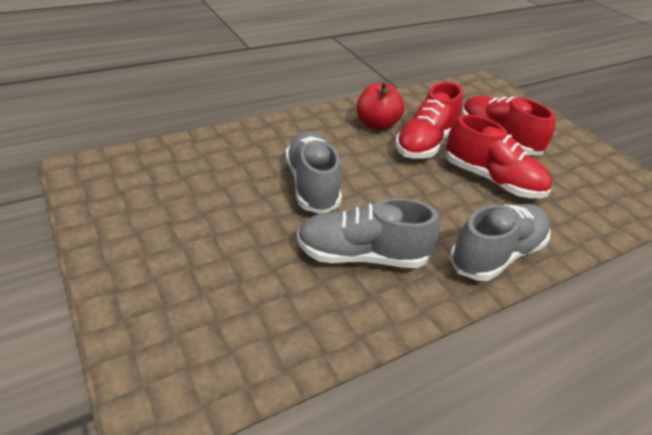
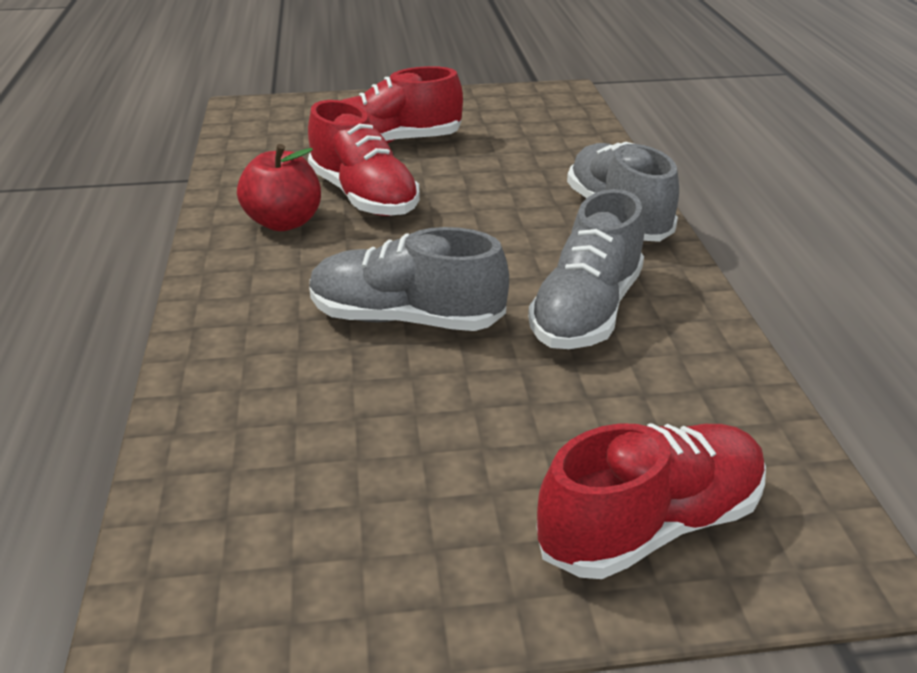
camera: 65 degrees left, 5 degrees down
(492, 180) = (477, 175): red shoe -> red shoe (650, 525)

